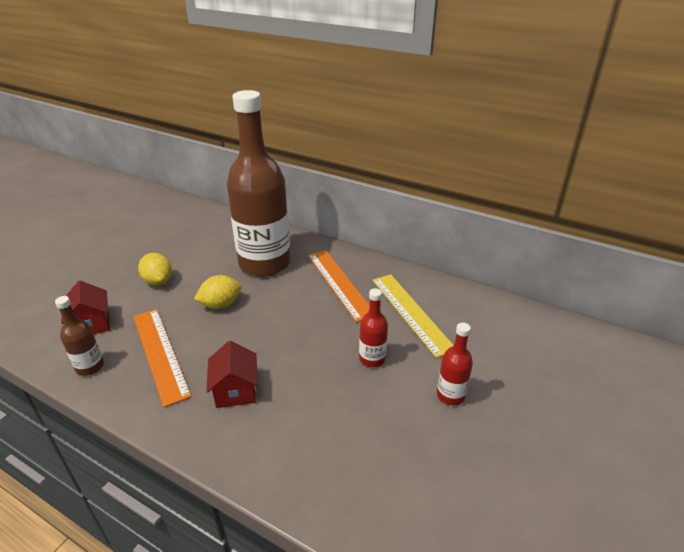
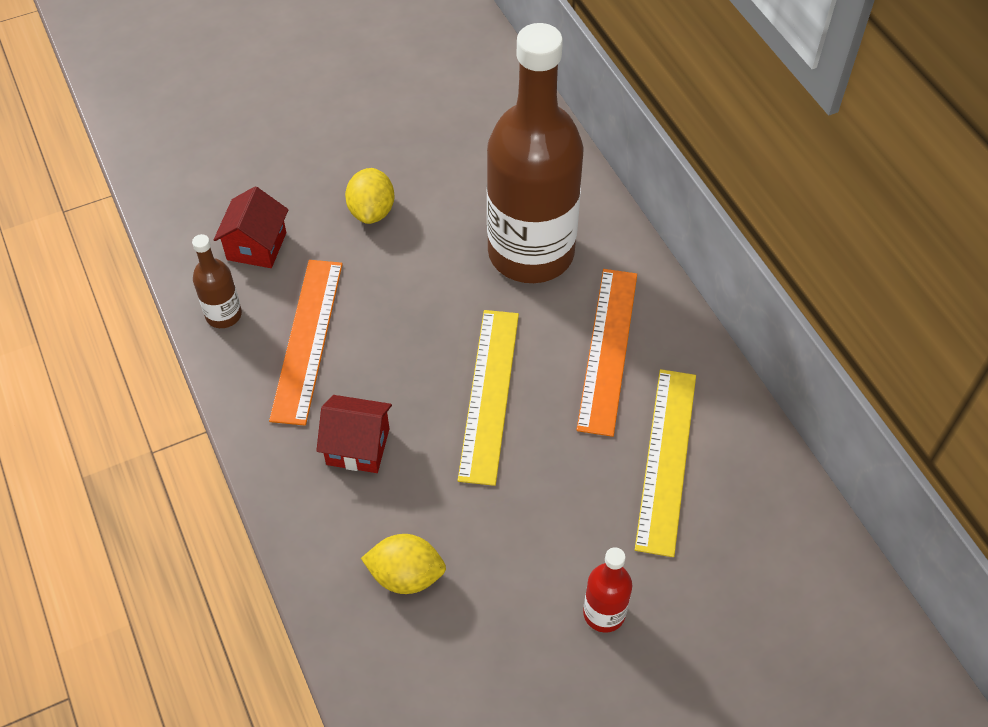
camera: 35 degrees right, 20 degrees up
(221, 304) = (424, 299): yellow lemon -> yellow lemon (406, 575)
(235, 390) = (358, 446): red house -> red house turned 75 degrees clockwise
(295, 328) = (489, 394): none -> yellow ruler
(372, 359) = (550, 500): red bottle -> none

